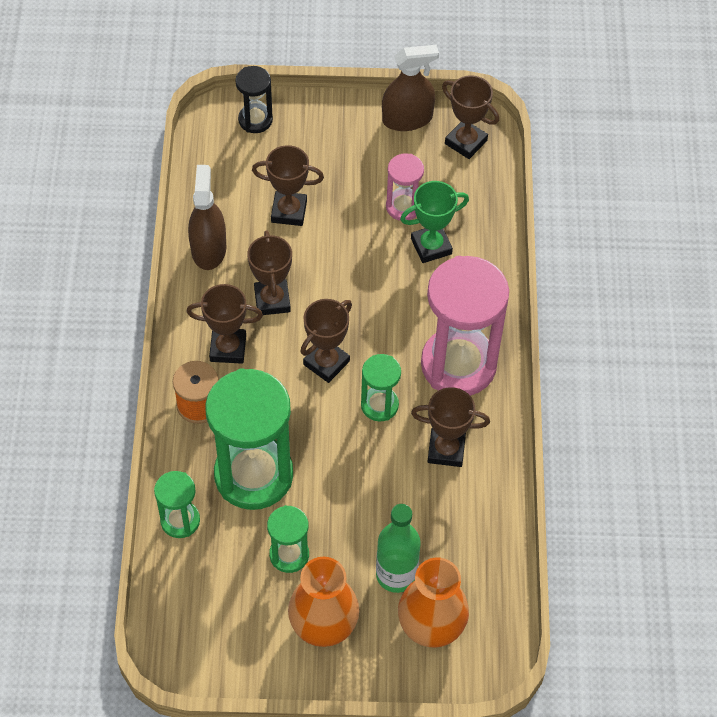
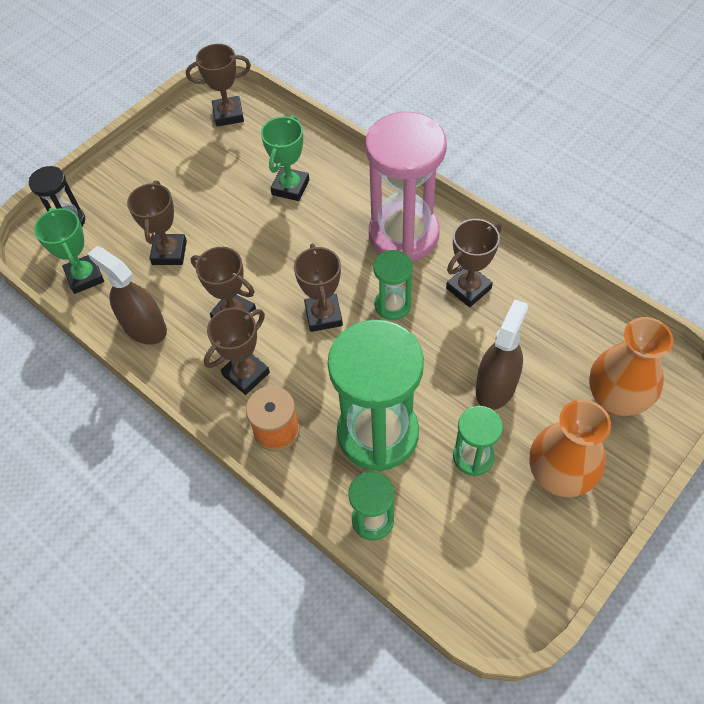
camera: 45 degrees left, 0 degrees up
(216, 173) = (85, 276): none -> green trophy
(289, 211) = (169, 252): brown trophy -> brown trophy turned 45 degrees counterclockwise
(396, 575) = (551, 392): green bottle -> none
(403, 207) = (241, 182): pink hourglass -> none
(407, 119) = (173, 133): brown spray bottle -> brown spray bottle (496, 386)

